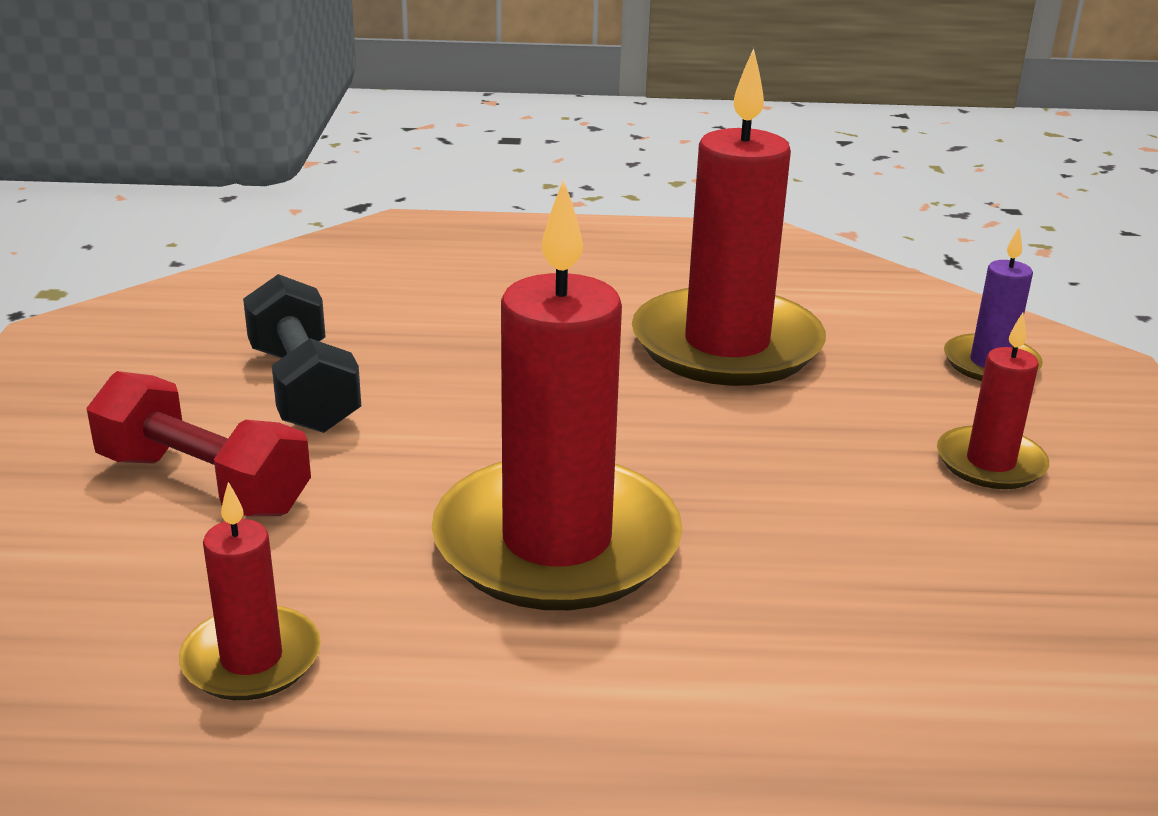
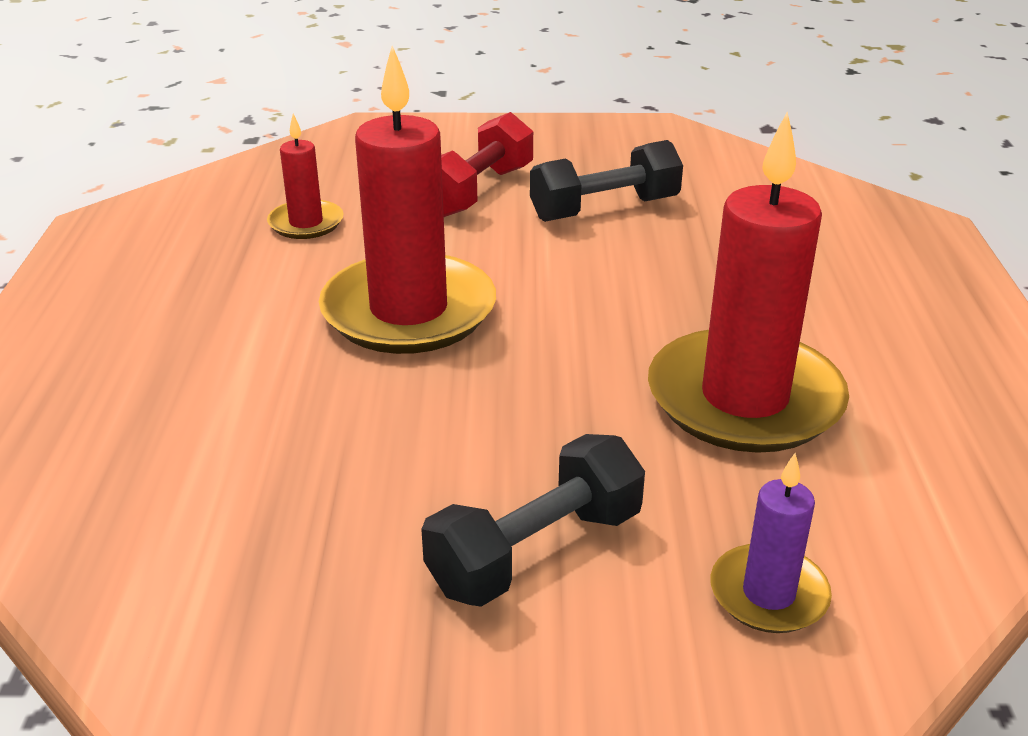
camera: 90 degrees right, 5 degrees up
(990, 463) = (536, 551): red candle -> black dumbbell

